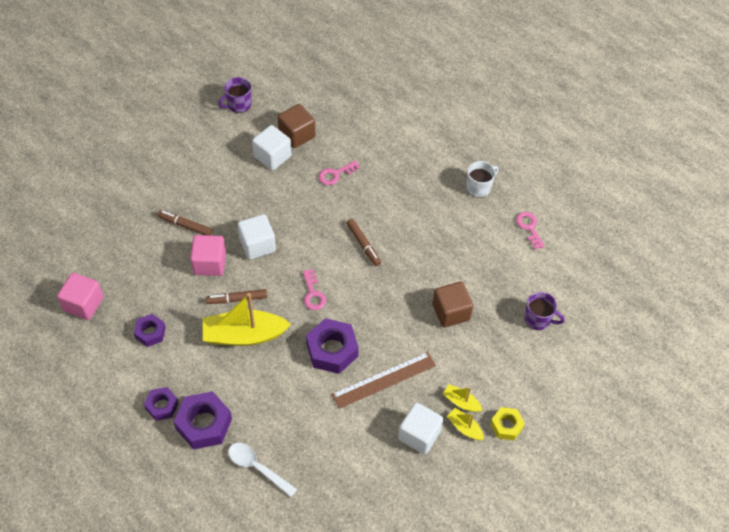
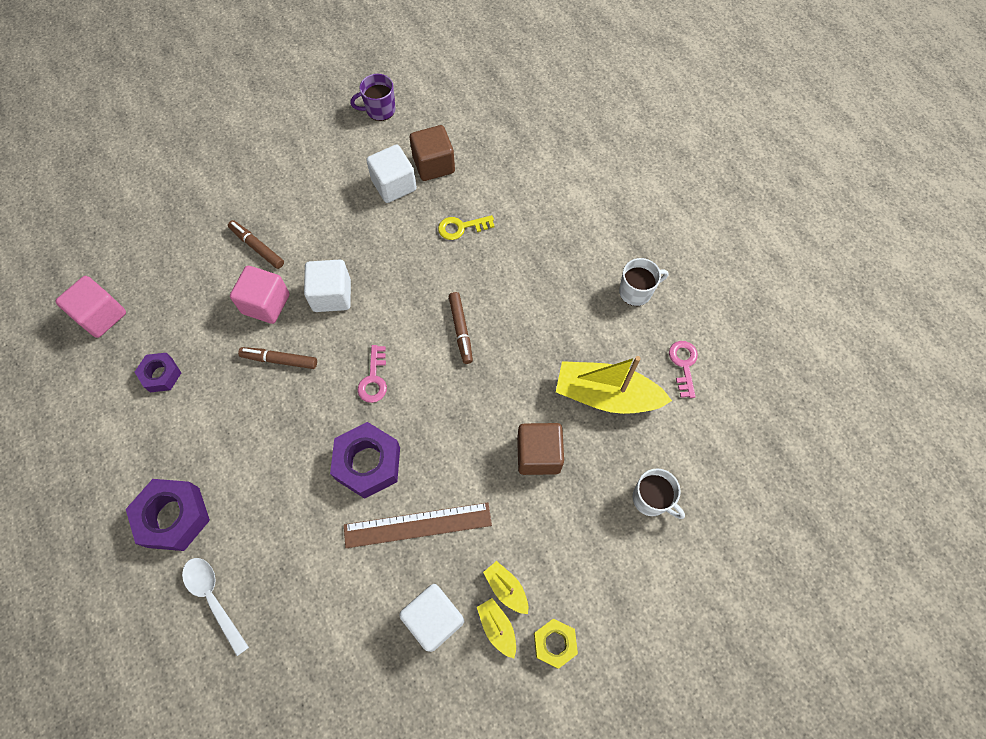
camera: 20 degrees right, 10 degrees up
(162, 406) = (135, 477): purple nut -> none
(244, 335) = (269, 410): yellow boat -> yellow boat (606, 395)
(335, 174) = (461, 227): pink key -> yellow key
(538, 319) = (651, 499): purple mug -> white mug

